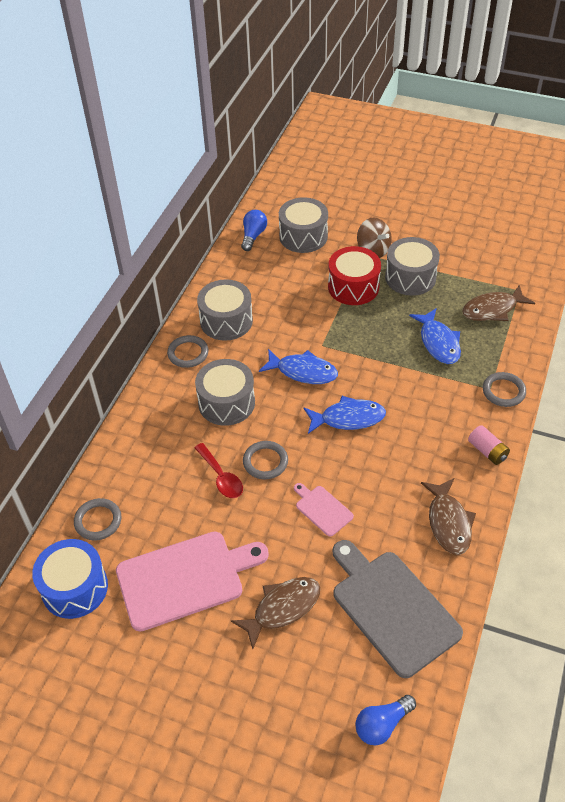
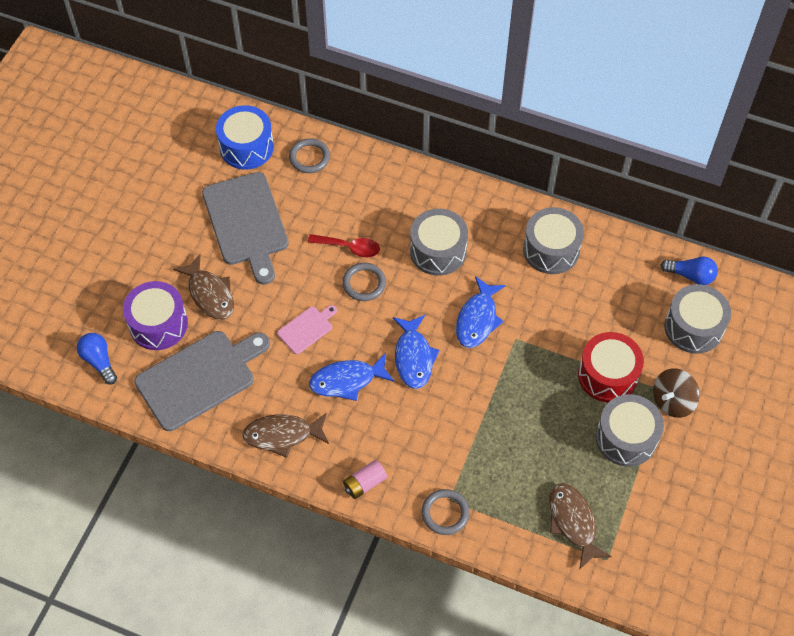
camera: 90 degrees right, 10 degrees up
(185, 578) = (246, 223): pink cutting board -> grey cutting board
(188, 353) = (504, 217): grey ring -> none
(221, 477) = (349, 247): red spoon -> red spoon turned 135 degrees counterclockwise
(326, 661) = (158, 324): none -> purple drum
(438, 342) = (519, 456): blue fish -> blue fish (347, 380)

